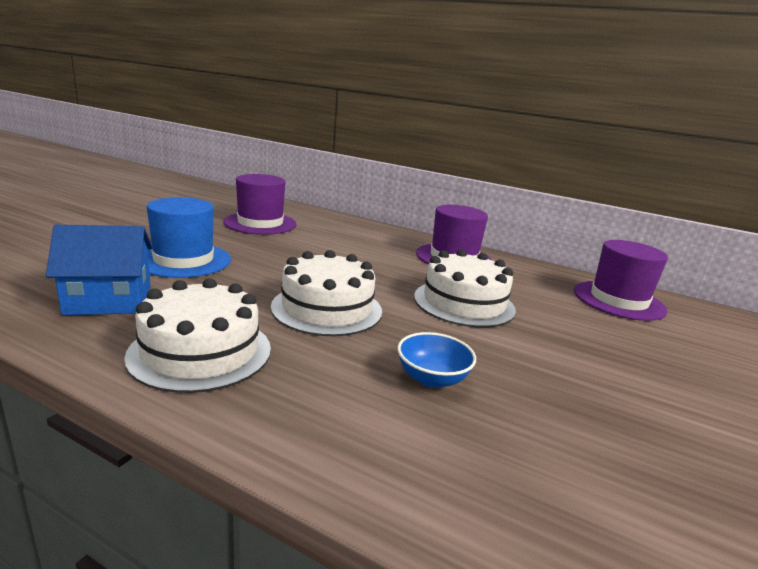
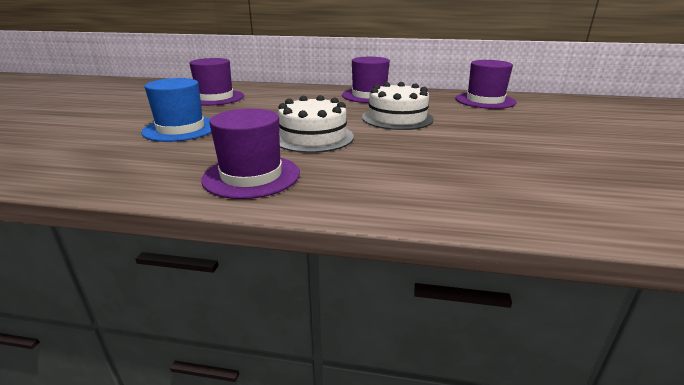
camera: 15 degrees left, 5 degrees up
(109, 300) = (150, 162): blue house -> none
(200, 352) = (251, 176): white cake -> purple hat
(432, 378) = (412, 159): blue bowl -> none

